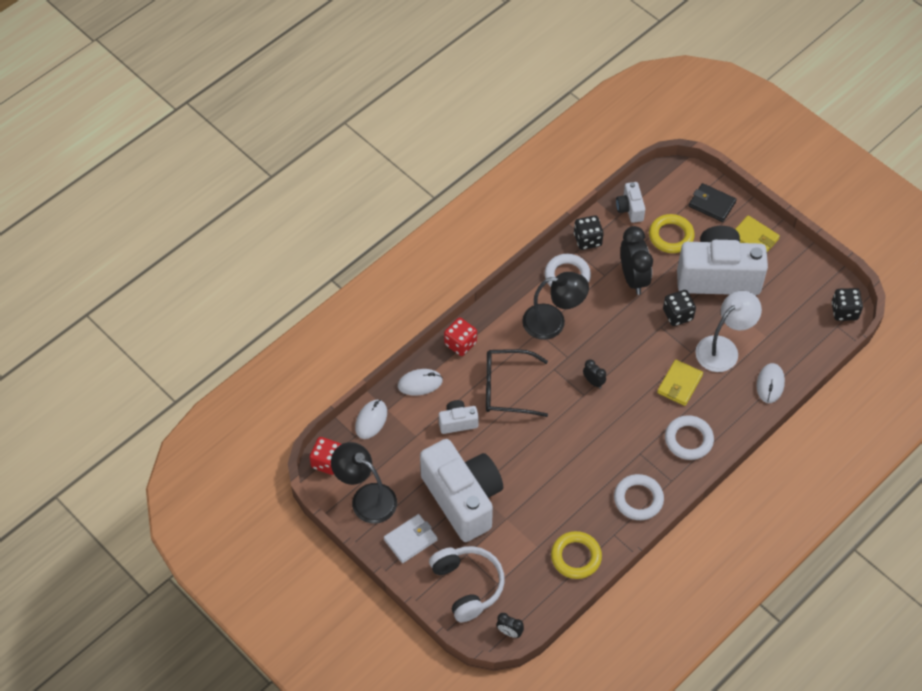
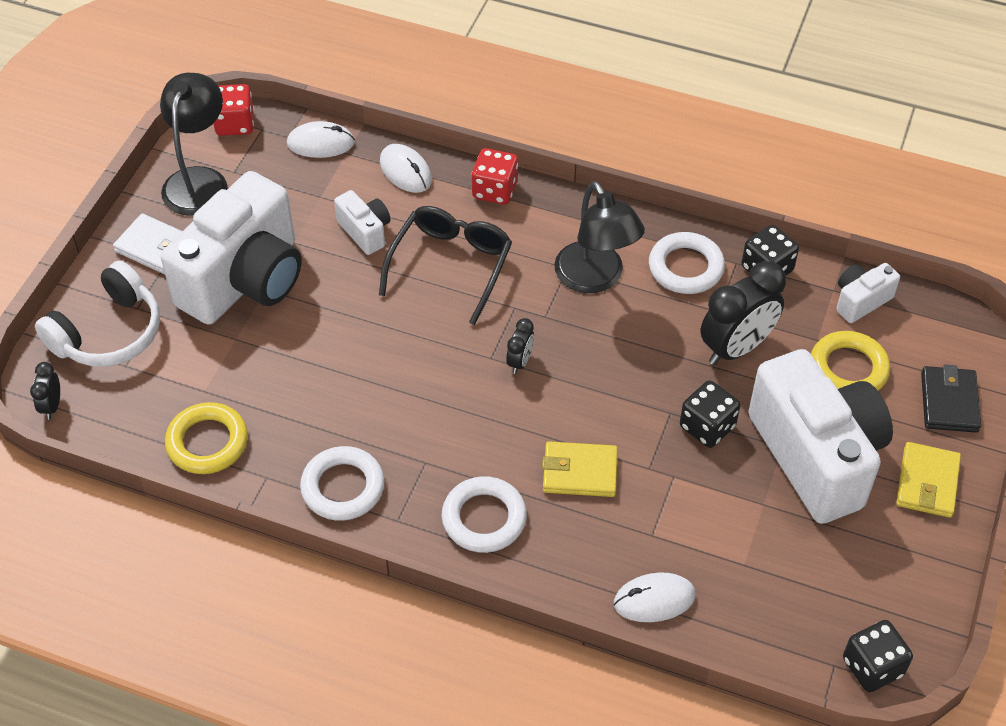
camera: 65 degrees right, 5 degrees down
(507, 388) = (451, 265): black glasses -> black glasses turned 45 degrees clockwise
(723, 348) = (683, 510): white lamp -> none

